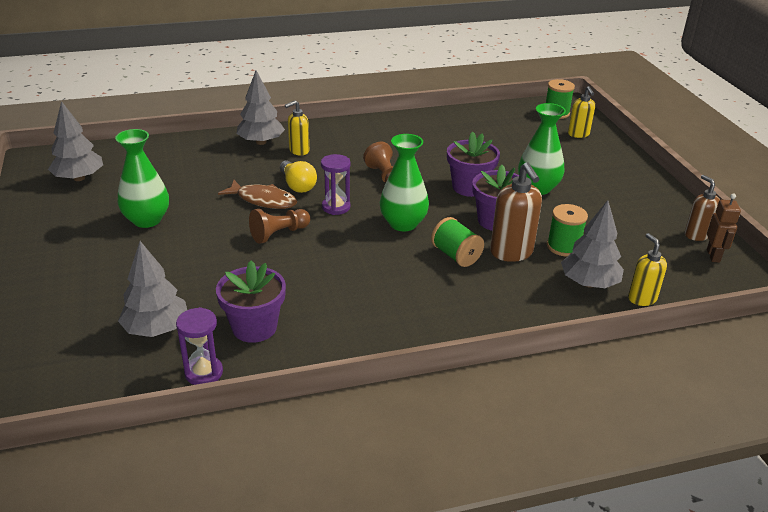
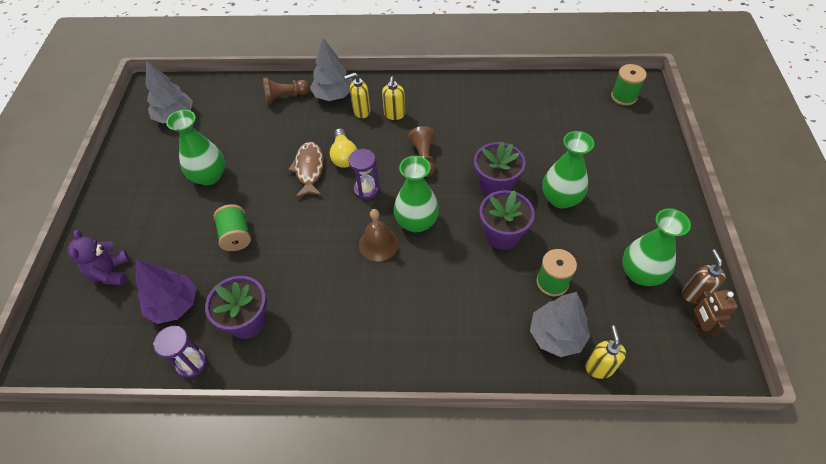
camera: 20 degrees right, 20 degrees up
(60, 315) = (110, 273): none -> purple teddy bear
(156, 329) = (174, 305): grey tree -> purple tree
(263, 200) = (309, 169): brown fish -> brown fish turned 135 degrees counterclockwise
(279, 234) = (307, 214): brown pawn -> brown pawn (285, 97)
(371, 245) = (378, 244): none -> brown bell
(456, 255) = (447, 272): green spool -> green spool (236, 236)
(511, 253) = (500, 280): brown soap dispenser -> none
(578, 134) = (633, 130): yellow soap dispenser -> yellow soap dispenser (394, 115)
(641, 228) = (640, 273): none -> green vase
(713, 256) = (699, 327): brown robot -> brown robot turned 150 degrees clockwise

